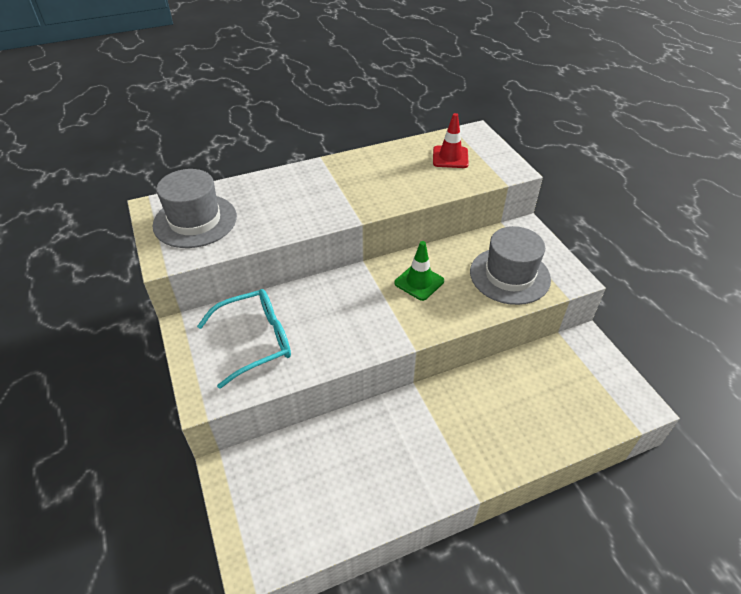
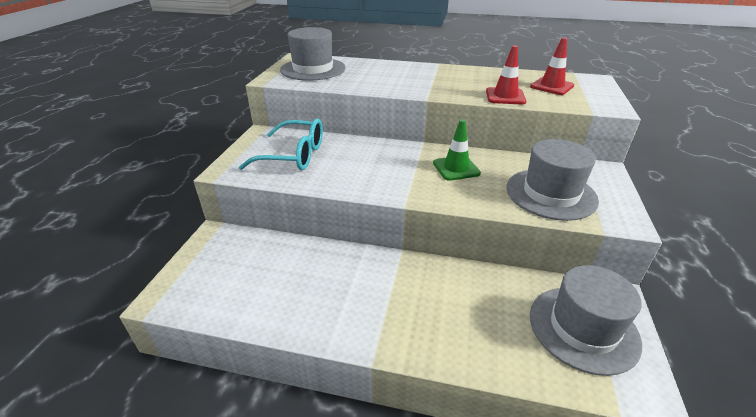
camera: 35 degrees right, 10 degrees down
(425, 189) = (505, 96): none -> red traffic cone
(584, 379) = (583, 328): none -> grey hat

